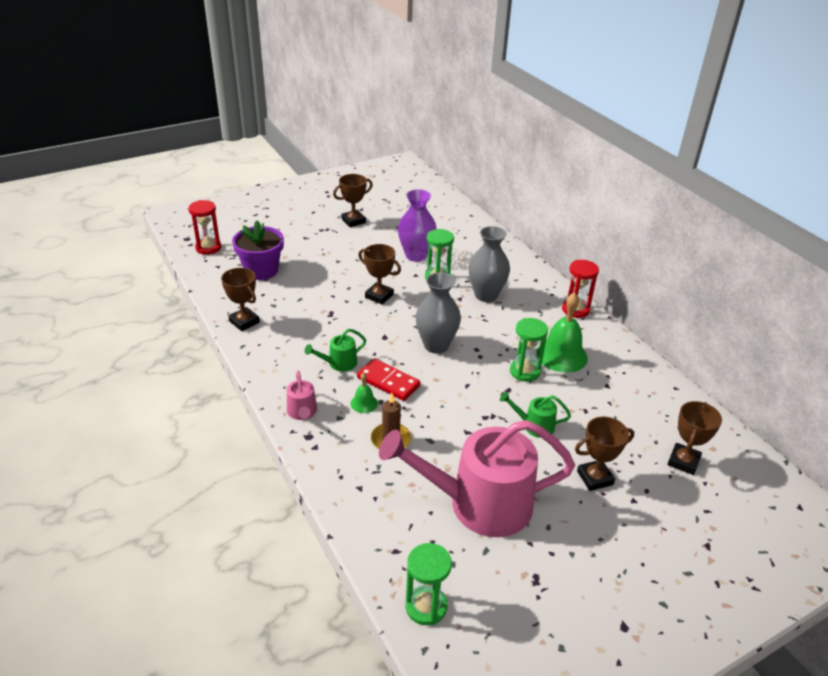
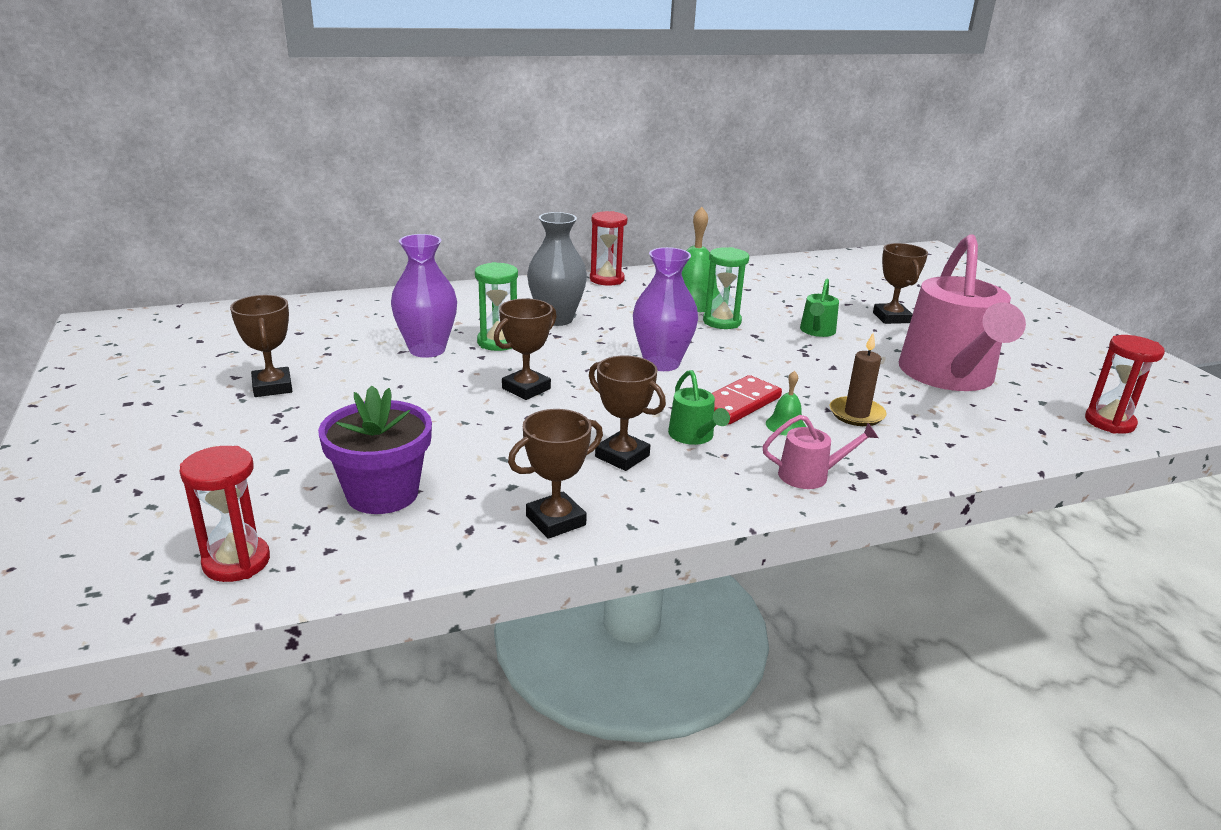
camera: 80 degrees left, 10 degrees down
(426, 606) = (1109, 422): green hourglass -> red hourglass
(436, 345) = (661, 363): grey vase -> purple vase
(683, 461) = (858, 280): brown trophy -> brown trophy (622, 456)

